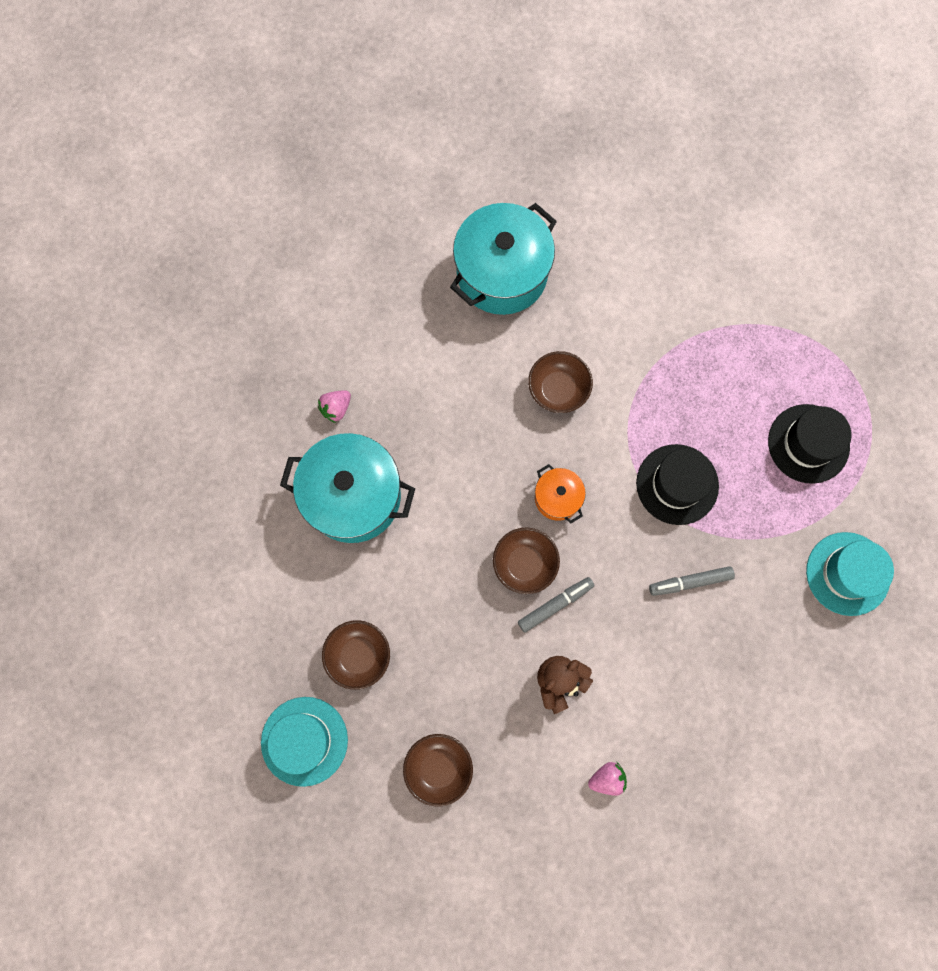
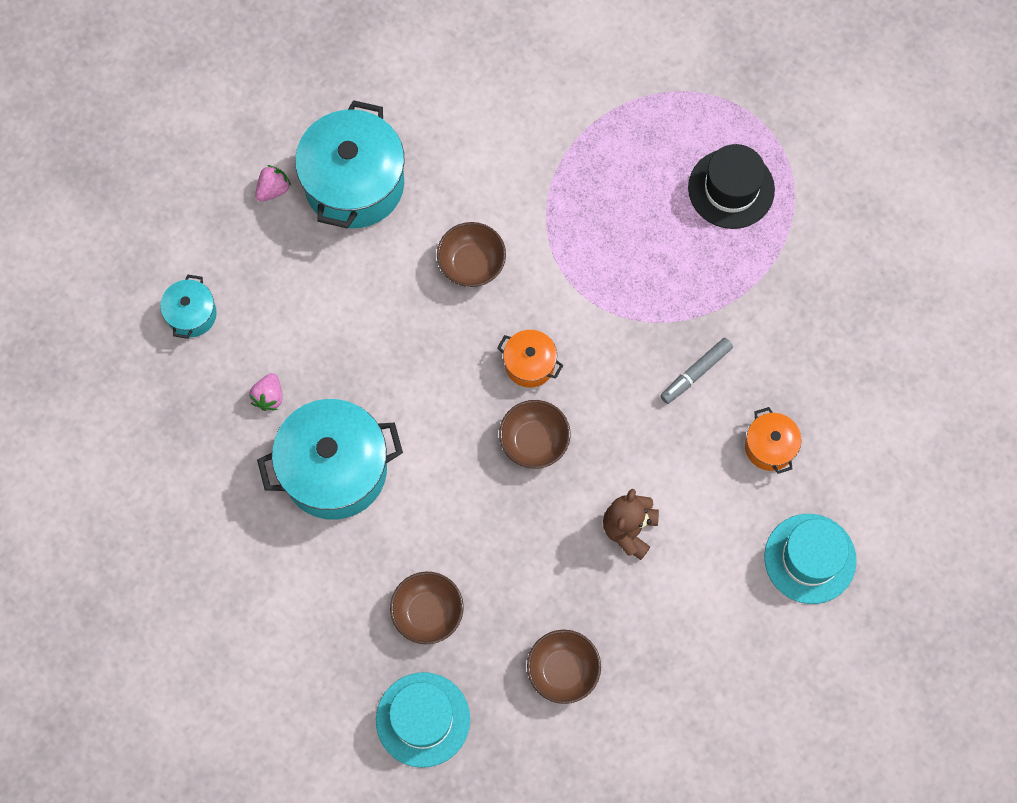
camera: 30 degrees left, 5 degrees down
(315, 309) = (192, 314): none -> turquoise pot
(555, 605) = (584, 463): grey marker -> none
(607, 778) = (722, 591): pink strawberry -> pink strawberry (273, 189)
(677, 484) = (633, 291): black hat -> none
(716, 679) = (769, 447): none -> orange pot
(847, 573) = (832, 287): turquoise hat -> turquoise hat (810, 558)

